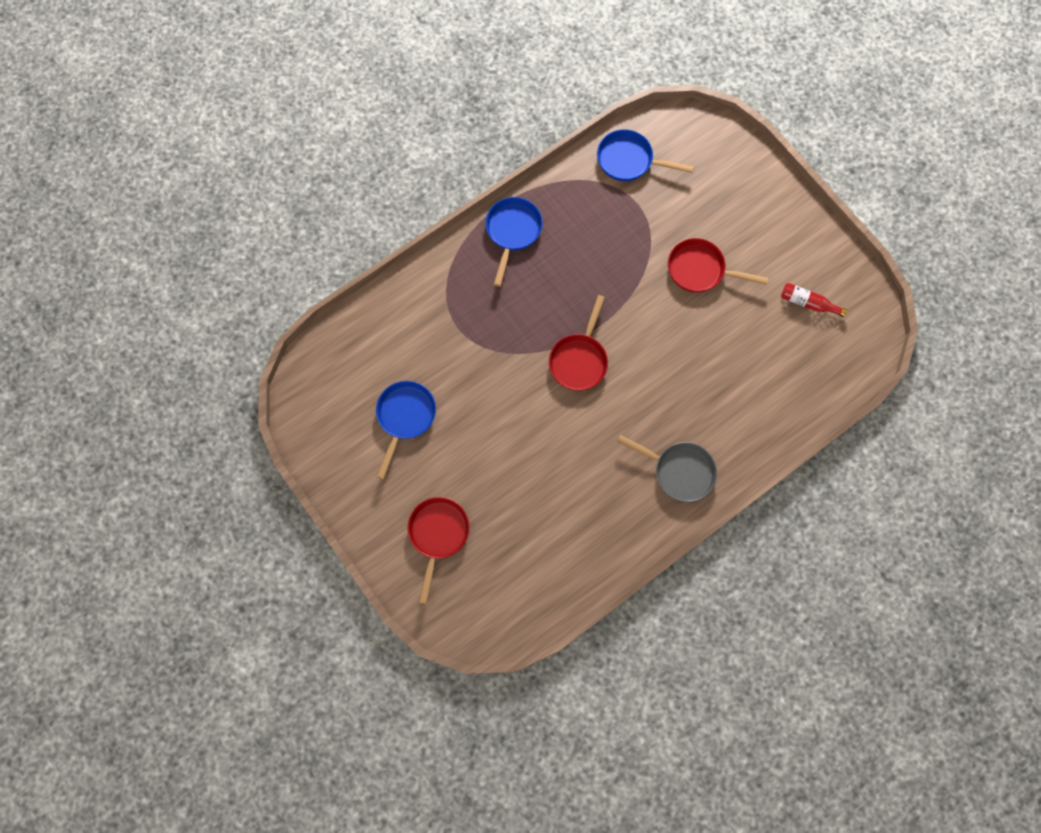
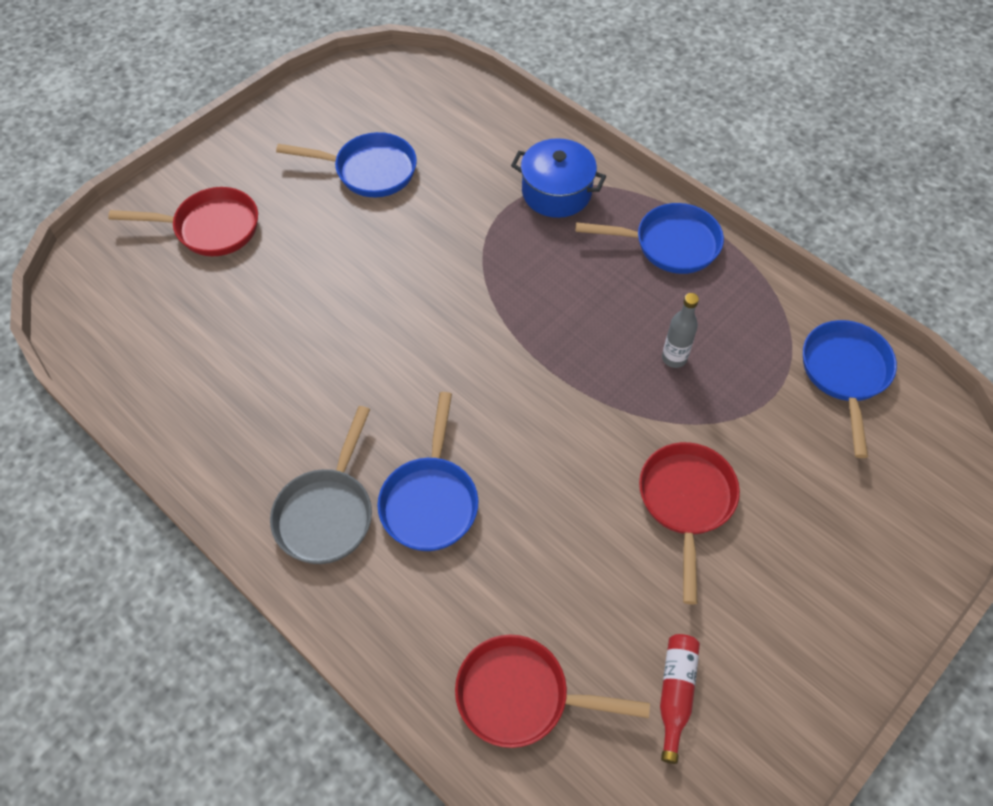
camera: 80 degrees right, 15 degrees down
(452, 293) = (556, 192): none -> blue pot
(579, 360) = (489, 353): red pan -> red pan (521, 696)
(602, 252) = (674, 358): none -> grey bottle
(679, 410) = (430, 500): none -> blue pan

